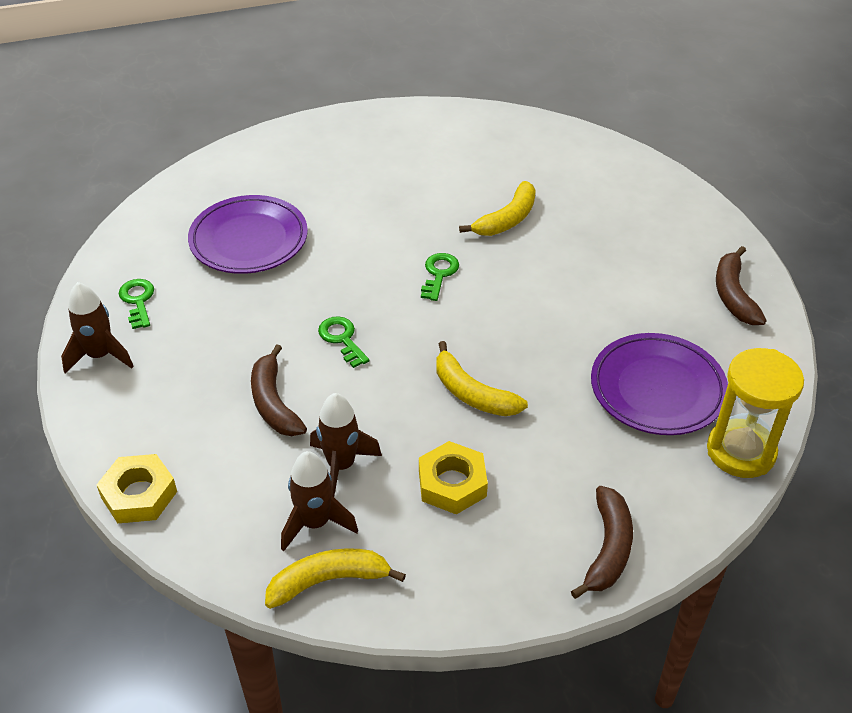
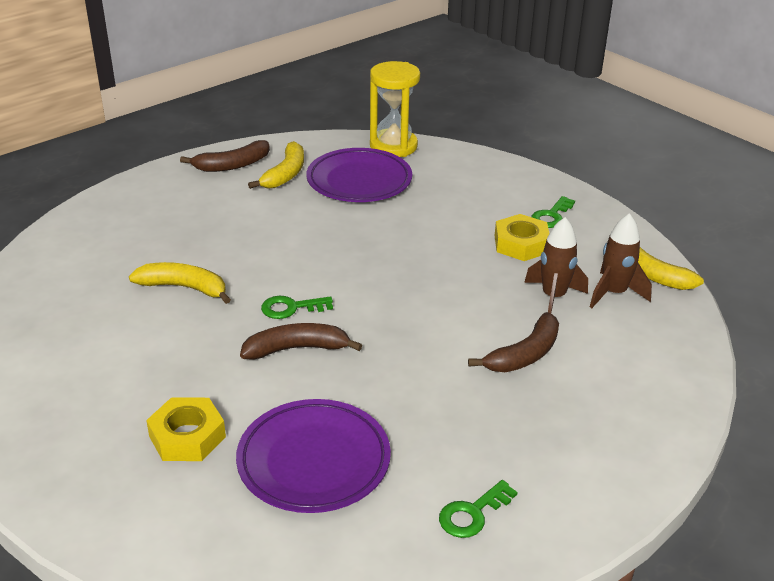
camera: 115 degrees left, 10 degrees down
(100, 356) = (571, 503): brown rocket -> none
(139, 494) = (685, 395): yellow nut -> yellow nut (187, 436)
(342, 339) = (418, 340): green key -> green key (551, 216)
(472, 393) = (427, 255): yellow banana -> yellow banana (285, 174)
(608, 549) = (515, 178): brown banana -> brown banana (297, 349)

